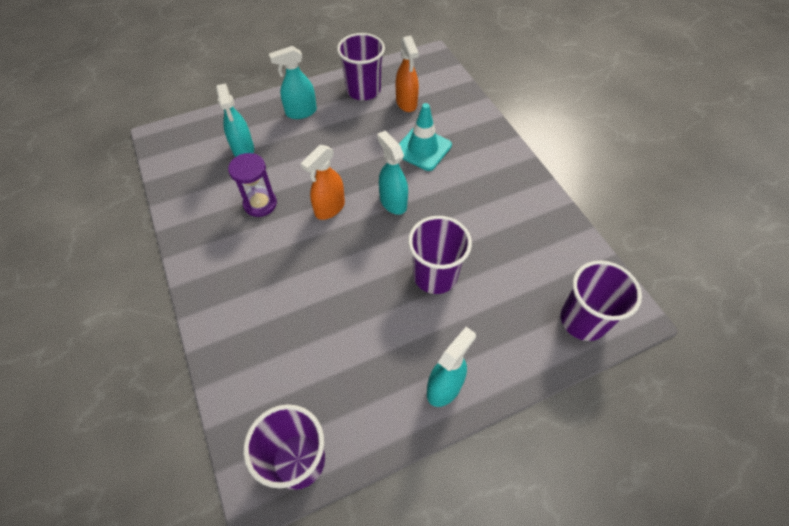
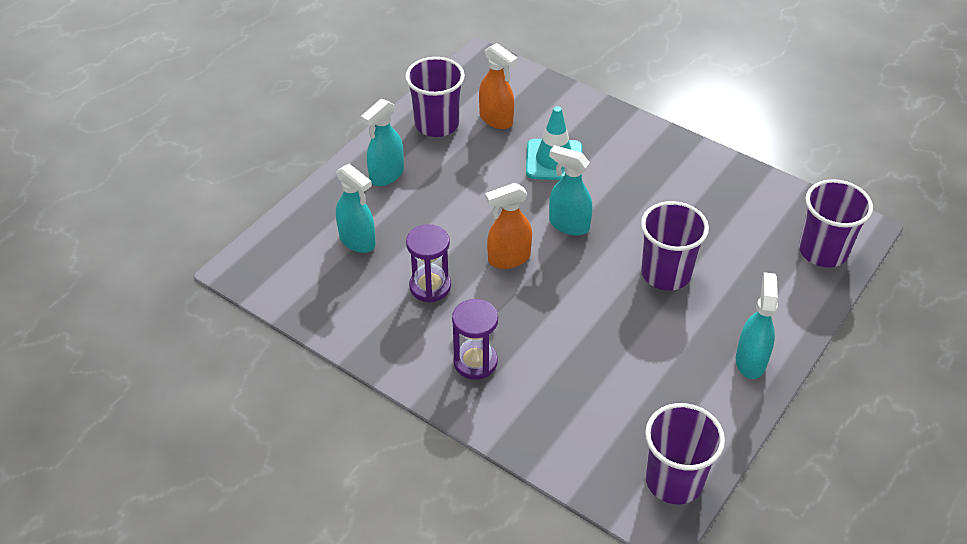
camera: 30 degrees left, 10 degrees down
(240, 276) = (475, 362): none -> purple hourglass
(329, 208) = (508, 258): orange spray bottle -> orange spray bottle turned 60 degrees clockwise

